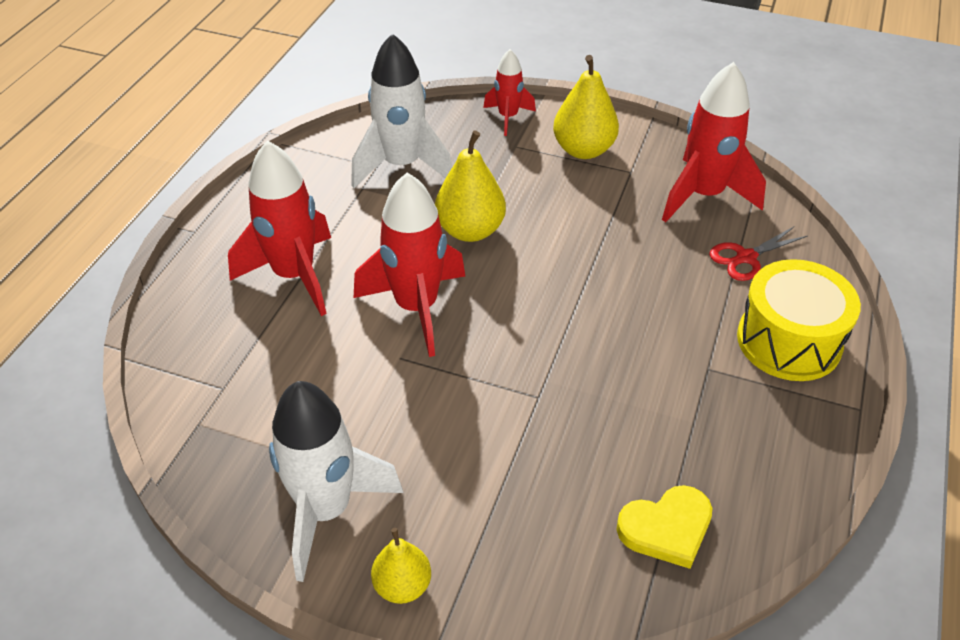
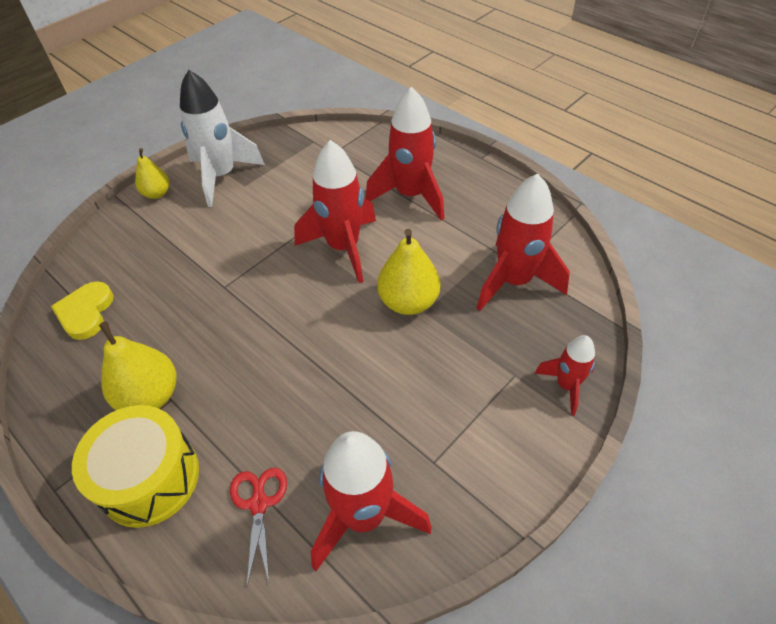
camera: 115 degrees right, 5 degrees up
(402, 166) = (514, 281): white rocket -> red rocket
(583, 150) = (486, 433): yellow pear -> yellow pear (150, 396)

